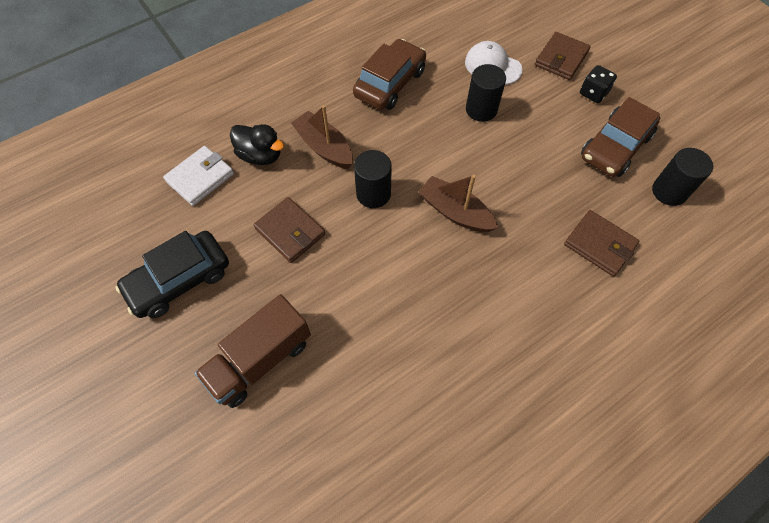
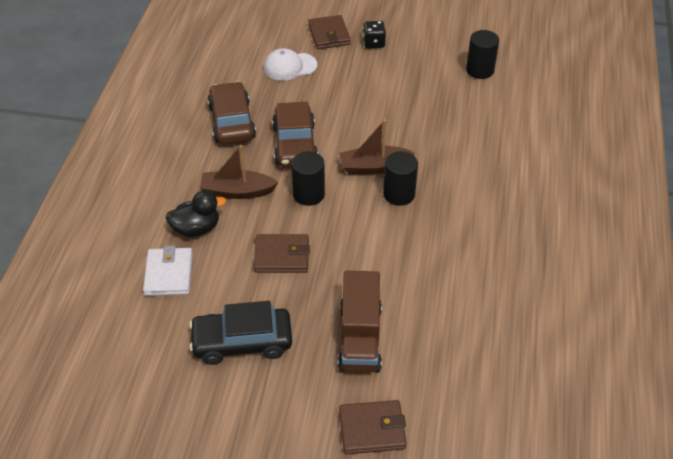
camera: 45 degrees left, 15 degrees down
(179, 280) = (242, 342): black car -> black car turned 75 degrees clockwise
(481, 109) = (315, 98): black cylinder -> black cylinder (399, 194)
(599, 245) = (476, 125): brown wallet -> brown wallet (372, 429)
(615, 147) = (422, 65): brown car -> brown car (295, 144)

